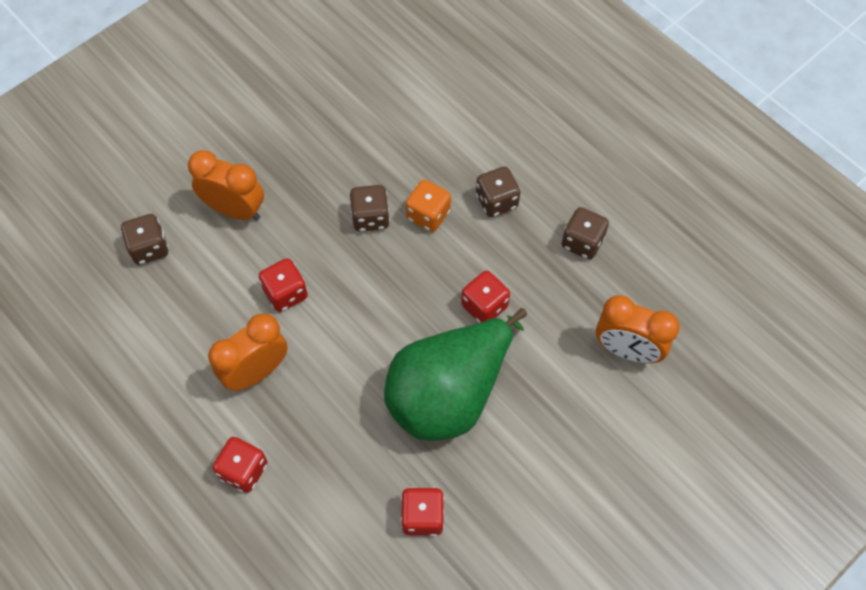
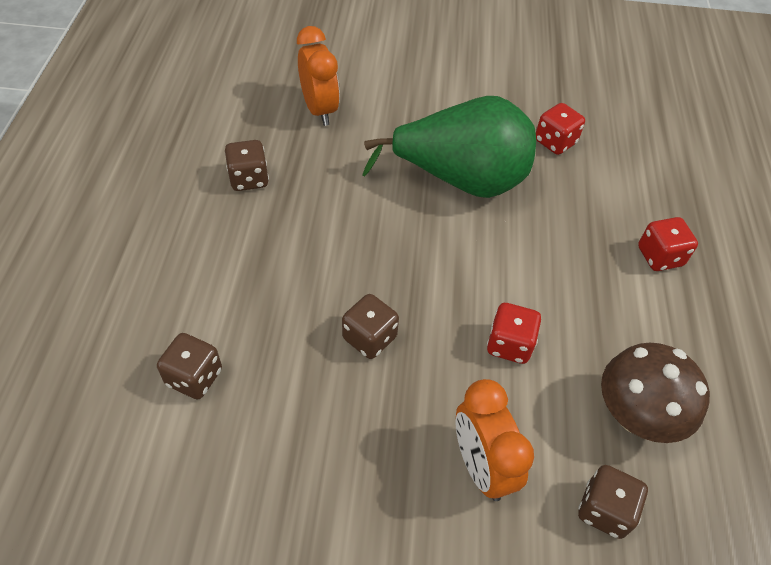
camera: 135 degrees left, 10 degrees down
(170, 320) = (636, 415): none -> brown mushroom
(256, 372) = (591, 309): orange clock -> none
(428, 215) = (322, 296): orange dice -> none
(484, 306) = (370, 203): red dice -> none
(496, 201) = (260, 256): brown dice -> brown dice (194, 377)

